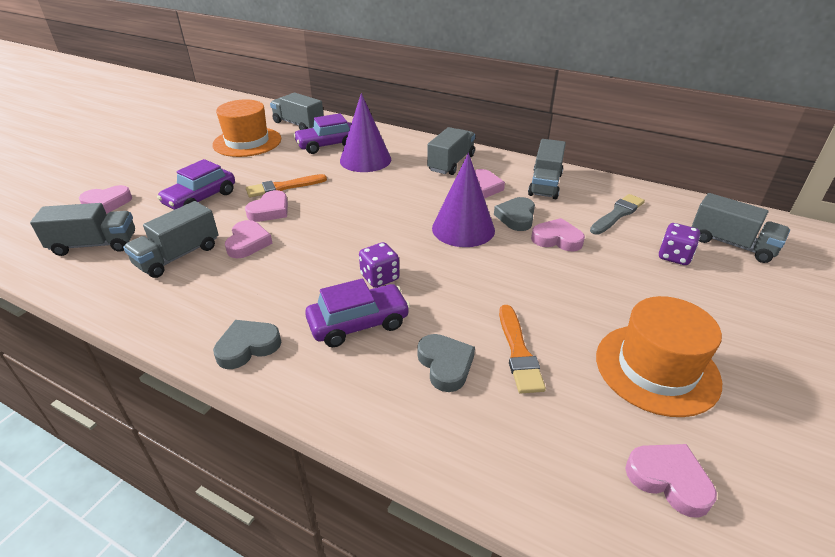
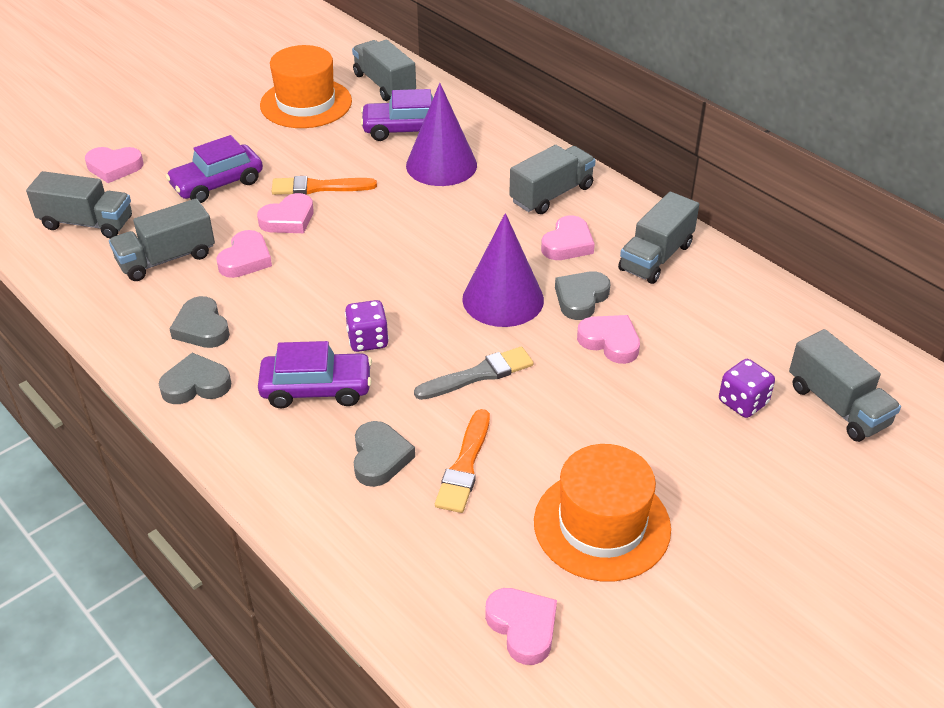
camera: 20 degrees right, 5 degrees up
(233, 300) = (202, 328): none -> grey heart
(617, 214) = (719, 325): grey brush -> grey brush (478, 374)

